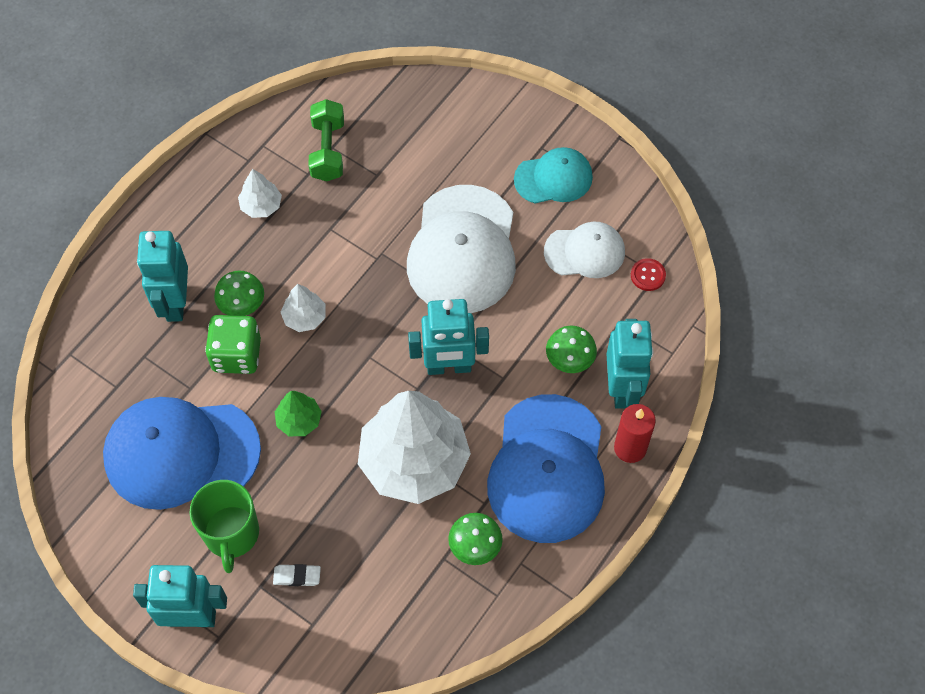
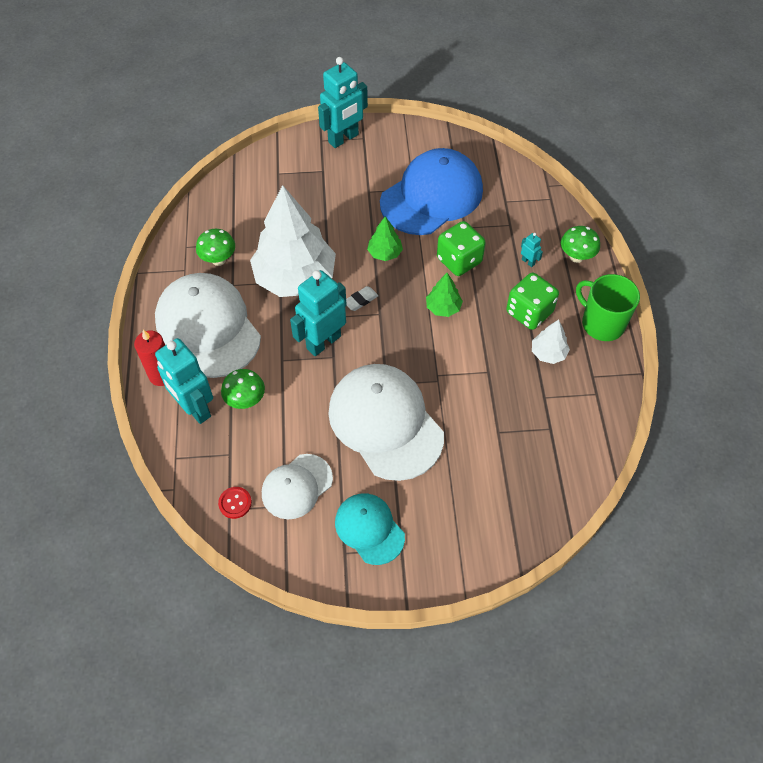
camera: 140 degrees right, 5 degrees down
(175, 303) = (528, 262): turquoise robot -> turquoise robot, size x0.41
(231, 534) = (362, 181): green mug -> green mug (601, 323)
(233, 253) = (529, 312): none -> green dice
(242, 306) = (487, 287): green mushroom -> green mushroom (576, 257)
(297, 576) = (307, 186): white eraser -> white eraser (360, 300)
(304, 317) = (443, 307): white tree -> green tree
(328, 150) = (550, 423): green dumbbell -> none
(547, 469) = (208, 327): blue cap -> white cap
(553, 178) = (369, 529): turquoise cap -> turquoise cap turned 105 degrees clockwise

